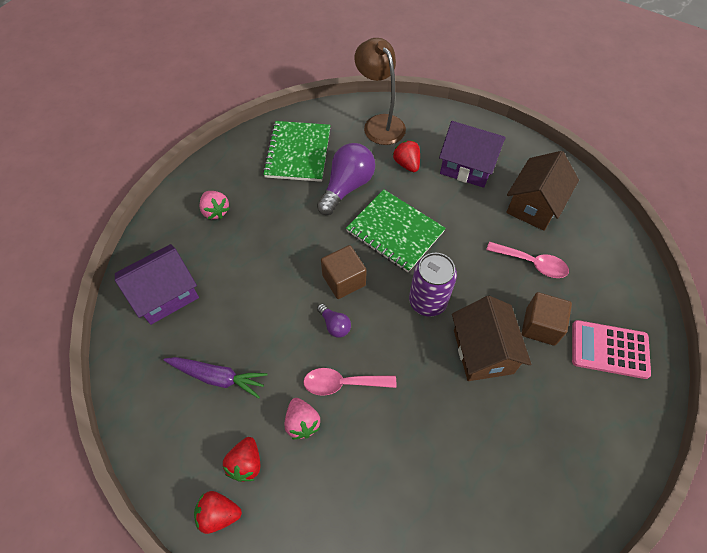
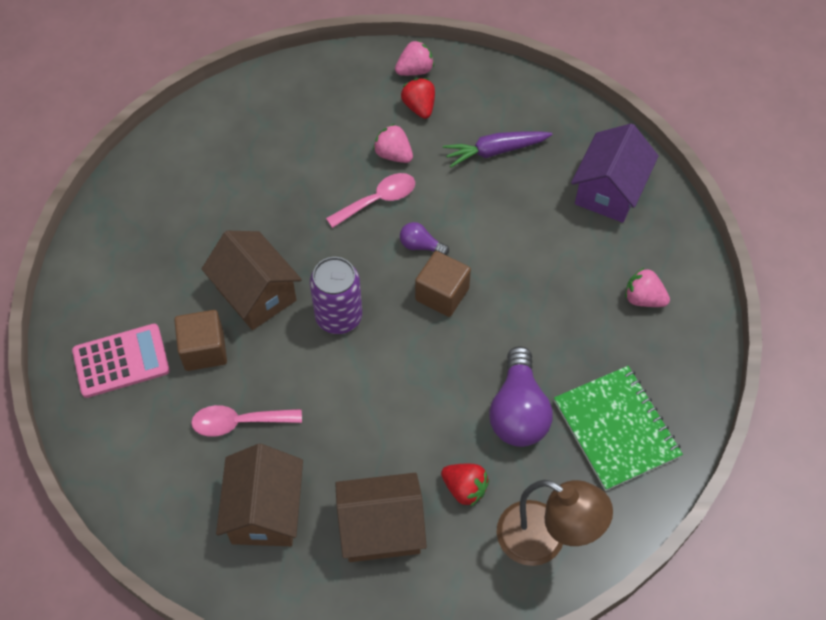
camera: 150 degrees right, 0 degrees up
(219, 514) = (415, 70): red strawberry -> pink strawberry
(395, 232) = (421, 380): green notebook -> none
(467, 167) = (381, 529): purple house -> brown house

